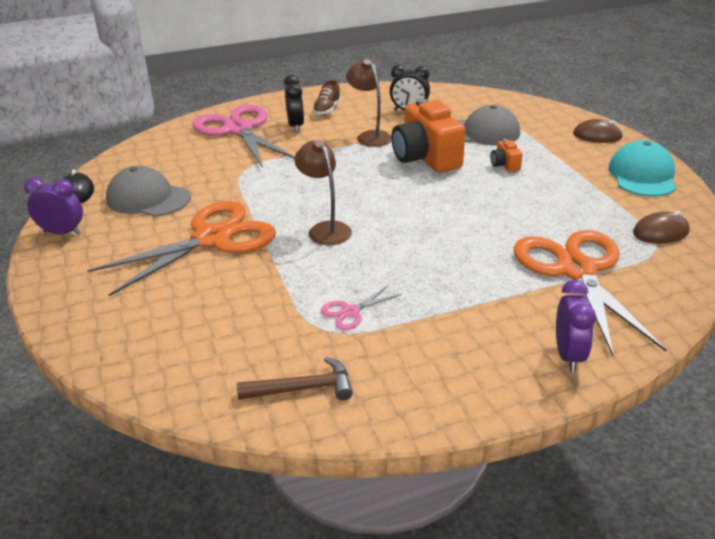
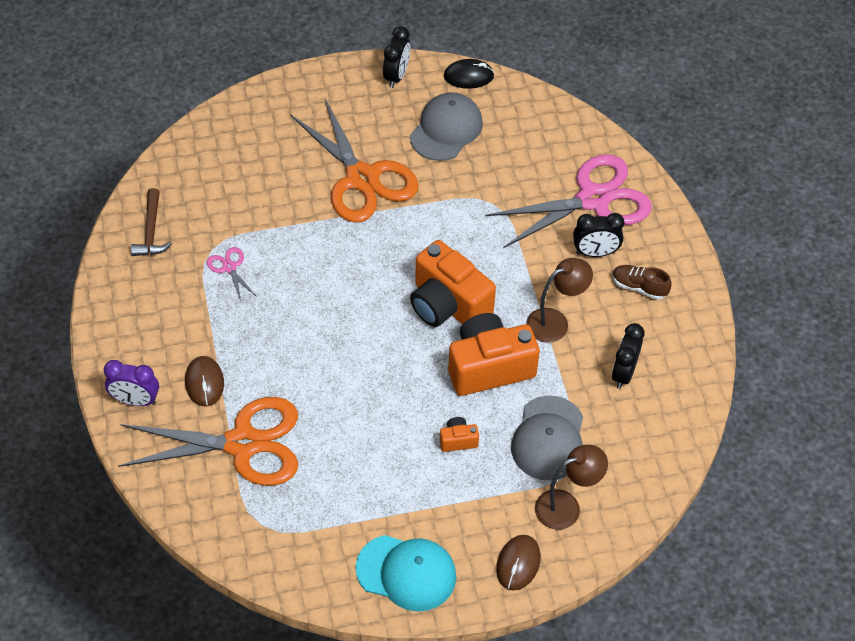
camera: 95 degrees right, 20 degrees up
(62, 233) = (396, 76): purple clock -> black clock
(325, 229) = (359, 262): brown lamp -> brown lamp (566, 506)
(366, 180) = (448, 305): none -> orange camera
(660, 232) = (287, 540): brown mouse -> brown mouse (204, 382)

